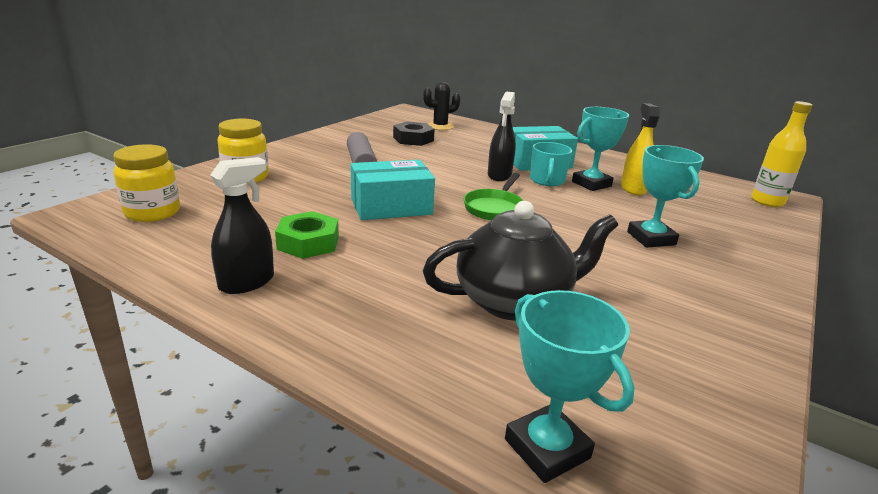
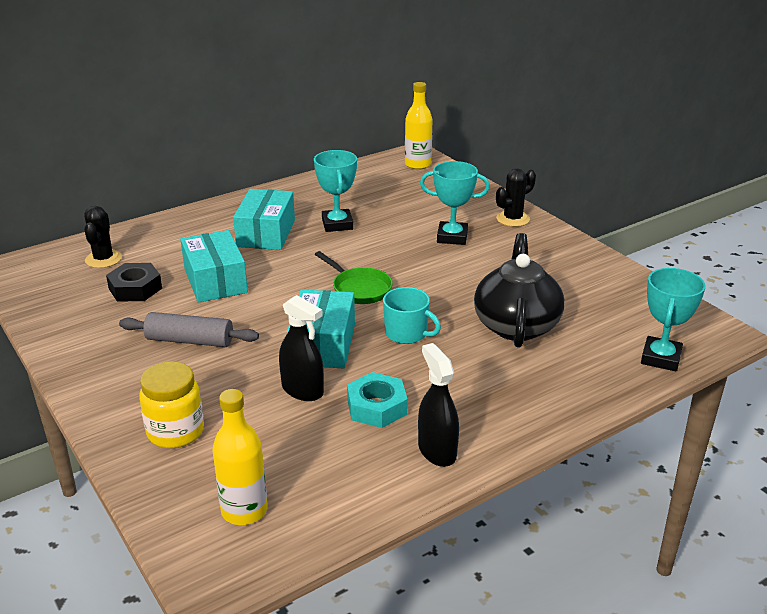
camera: 65 degrees left, 5 degrees up
(152, 212) = (244, 510): yellow jar -> yellow bottle
(308, 242) = (376, 407): green nut -> turquoise nut
(448, 158) = (215, 281): none -> turquoise box
(499, 175) = (285, 264): black spray bottle -> black spray bottle (302, 390)
(547, 180) = (315, 243): turquoise mug -> turquoise mug (407, 333)
(547, 448) = (660, 358): turquoise trophy -> turquoise trophy turned 60 degrees counterclockwise
(633, 188) = (359, 209): yellow spray bottle -> none
(751, 270) = (513, 219): none -> black cactus

